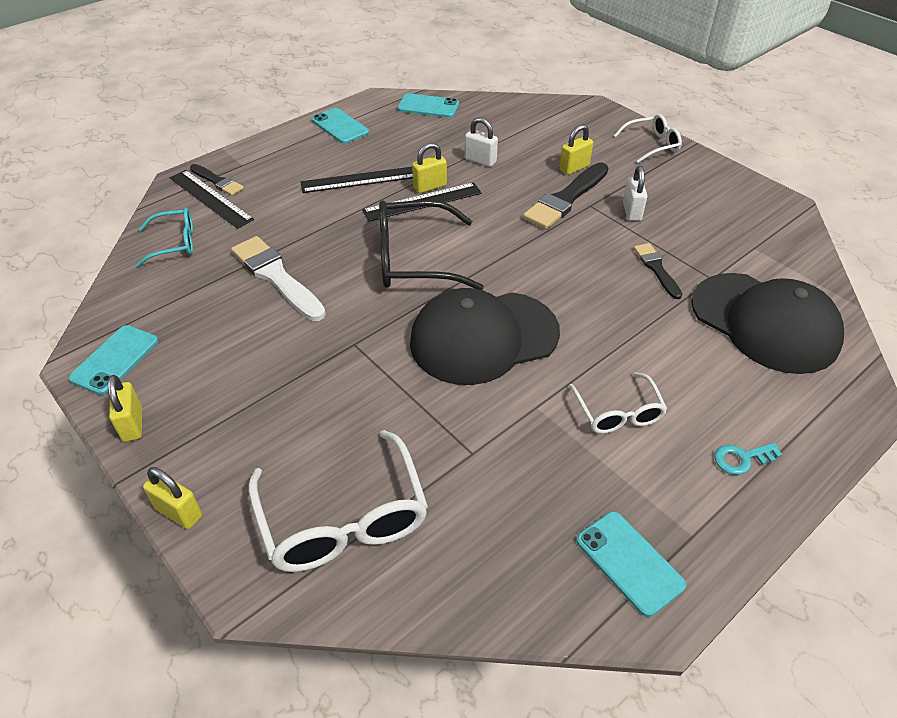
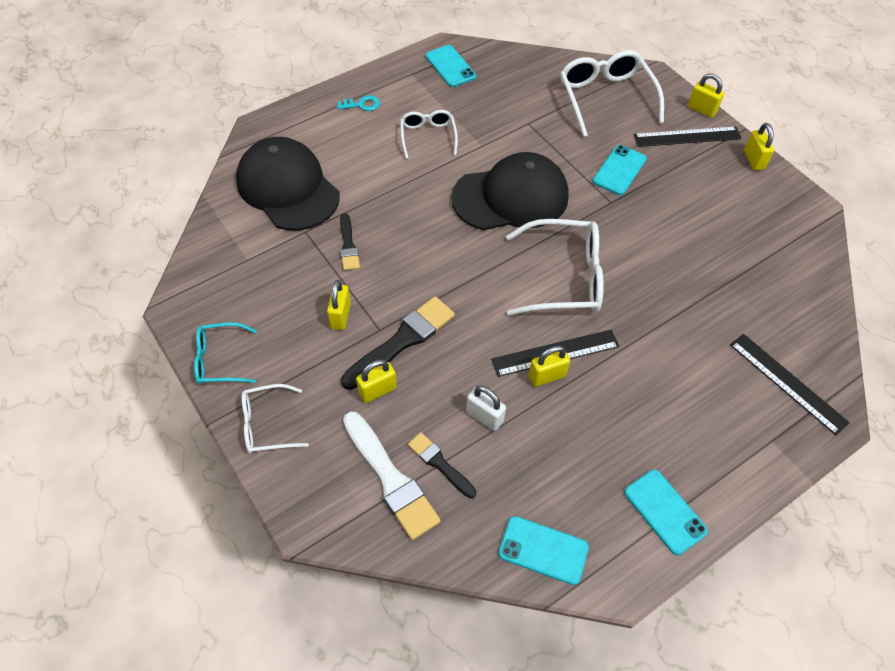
camera: 175 degrees left, 10 degrees up
(115, 360) = (790, 207): turquoise phone -> turquoise phone (619, 170)
(175, 243) = (797, 320): turquoise glasses -> turquoise glasses (219, 360)
(217, 181) = (790, 411): black brush -> black brush (440, 464)
(276, 277) = (687, 271): white brush -> white brush (391, 479)
(360, 180) = (626, 396): black ruler -> black ruler (687, 136)
(414, 259) = (564, 277): black glasses -> white glasses
(631, 211) = (340, 316): white padlock -> yellow padlock

